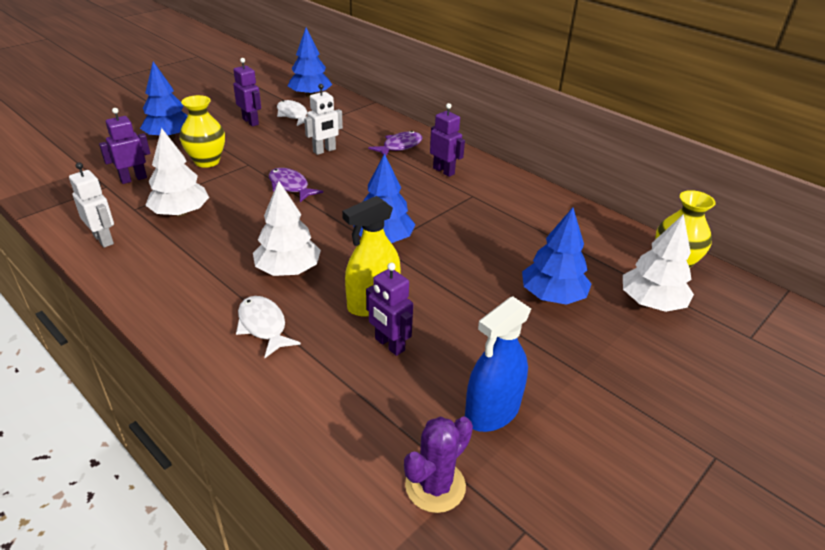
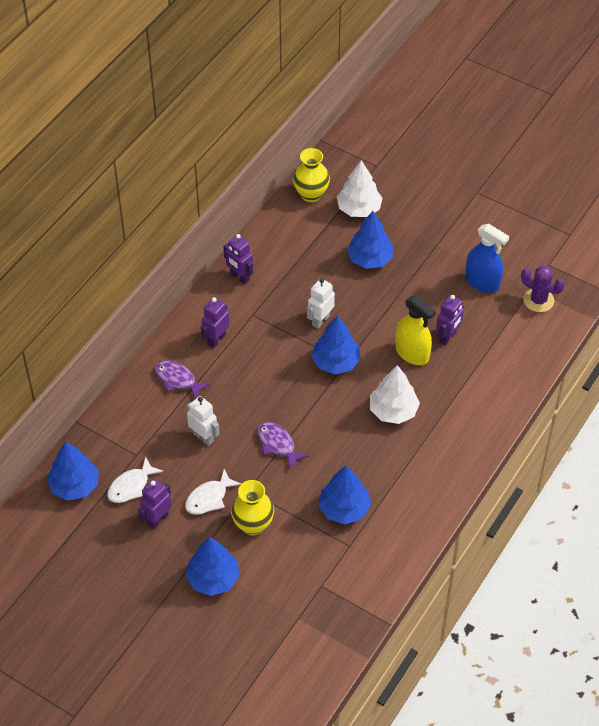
camera: 100 degrees left, 15 degrees up
(103, 239) = (398, 545): white robot -> white robot (320, 320)
(133, 179) = (302, 570): purple robot -> purple robot (239, 277)
(180, 213) = (344, 509): white tree -> blue tree
(263, 326) = (455, 406): white fish -> white fish (209, 498)
(290, 186) = (277, 444): purple fish -> purple fish turned 105 degrees clockwise

